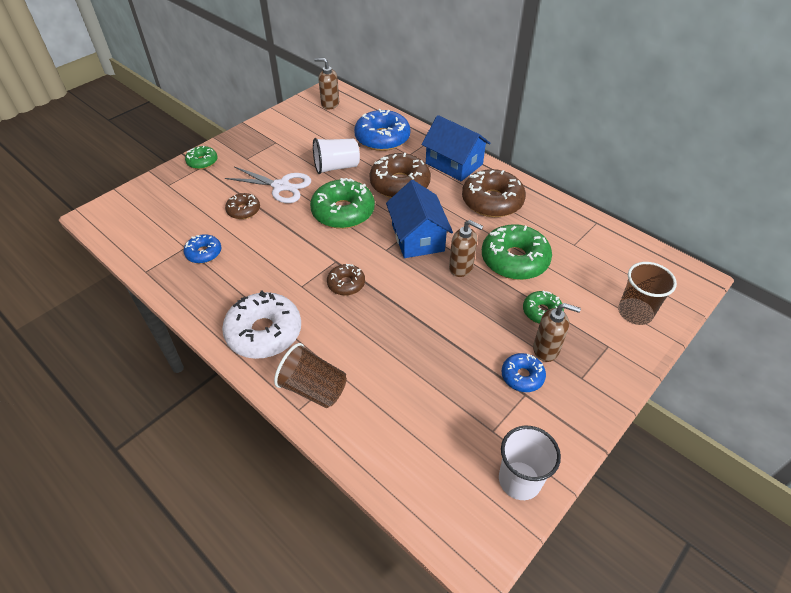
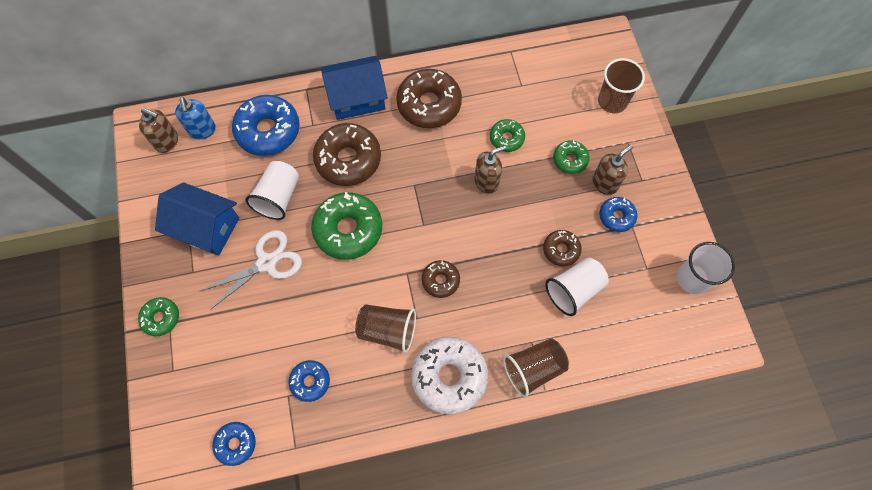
camera: 55 degrees left, 20 degrees up
(131, 240) = (236, 444): none -> blue donut
(243, 210) = (275, 315): brown donut -> brown donut (561, 250)
(277, 274) = (388, 330): none -> brown cup
(330, 104) = (167, 142): brown soap dispenser -> brown soap dispenser turned 120 degrees counterclockwise
(352, 113) = (202, 130): none -> blue soap dispenser
(416, 380) = (574, 290): none -> white cup
(417, 237) = (428, 190): blue house -> blue house (206, 227)
(514, 260) = (506, 138): green donut -> green donut, size x0.54

